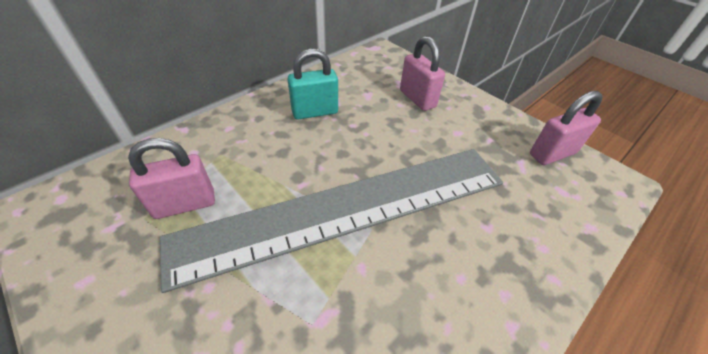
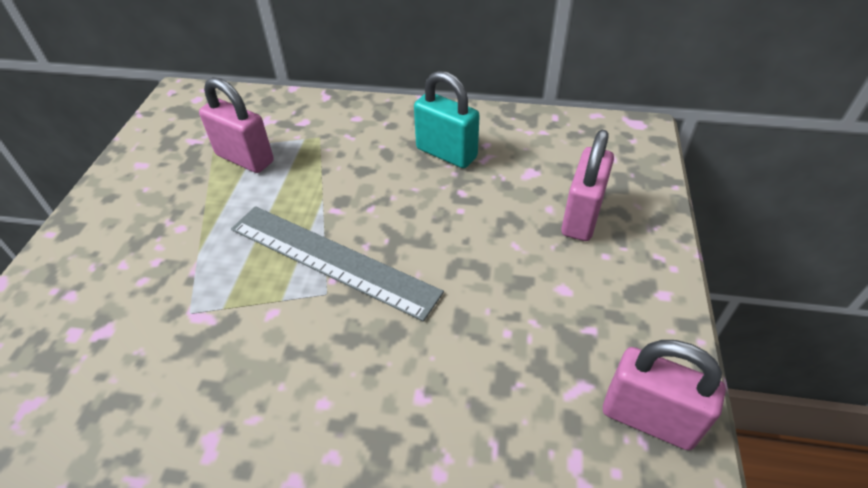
camera: 55 degrees right, 0 degrees up
(346, 210) = (331, 260): grey ruler -> grey ruler, size x0.55

